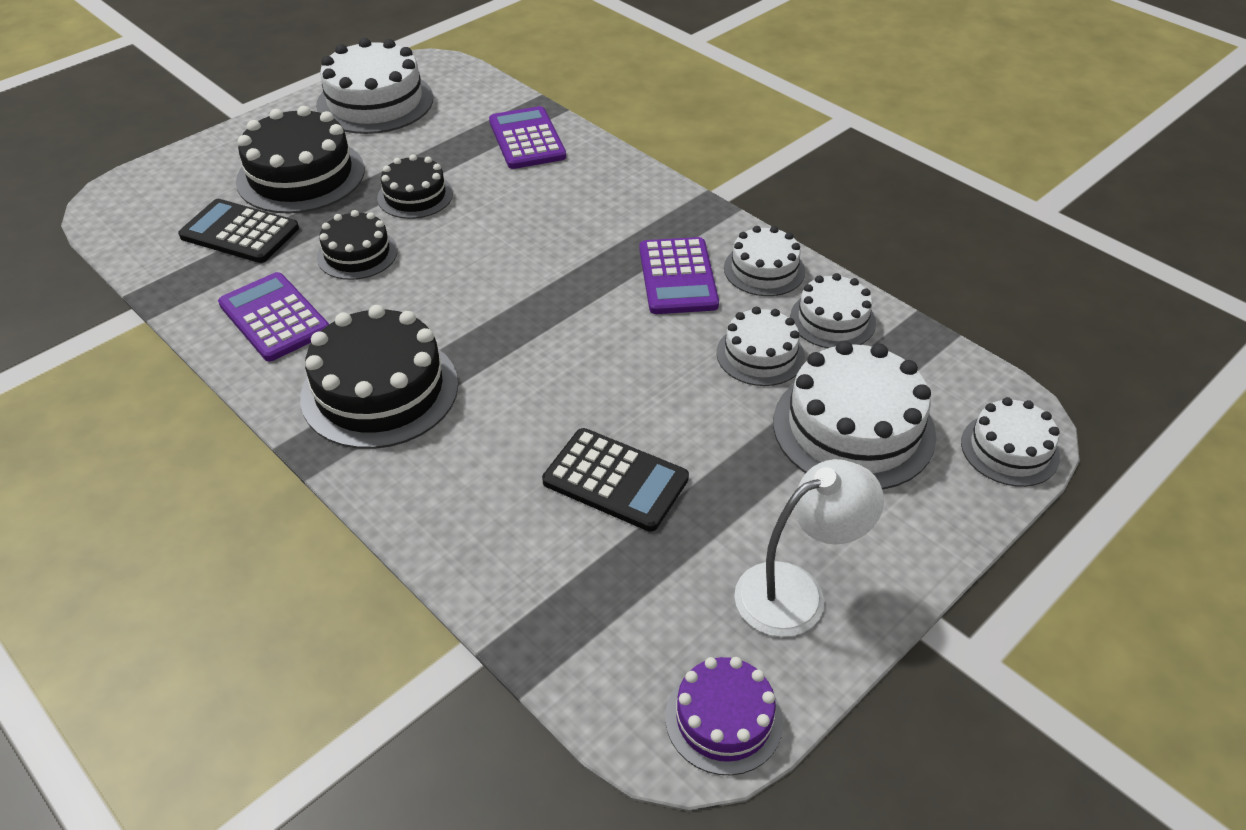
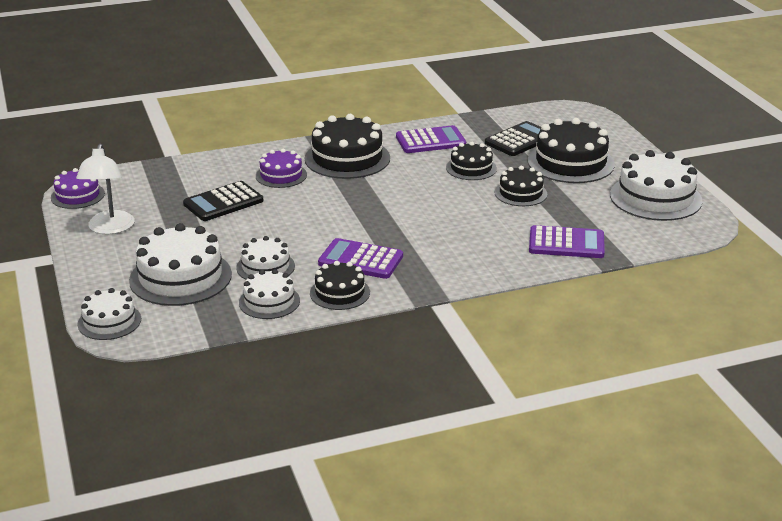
camera: 115 degrees right, 15 degrees down
(481, 447) = (281, 175): none -> purple cake
(764, 269) = (340, 293): white cake -> black cake

